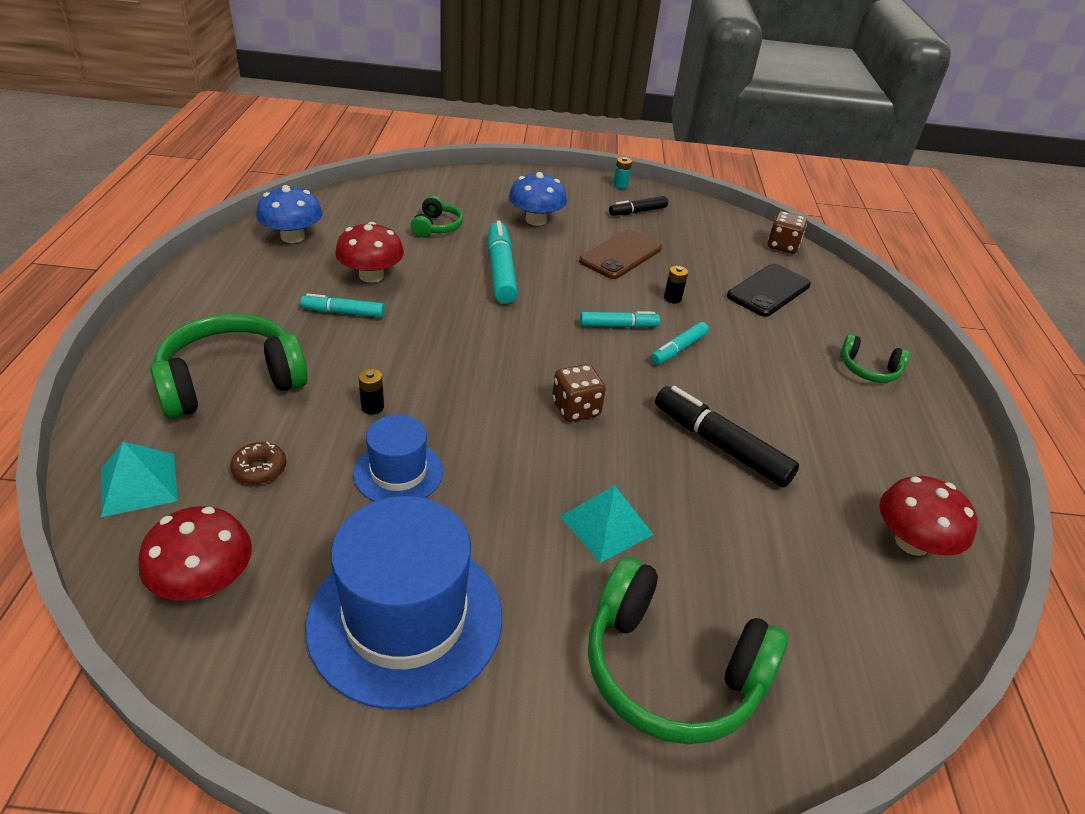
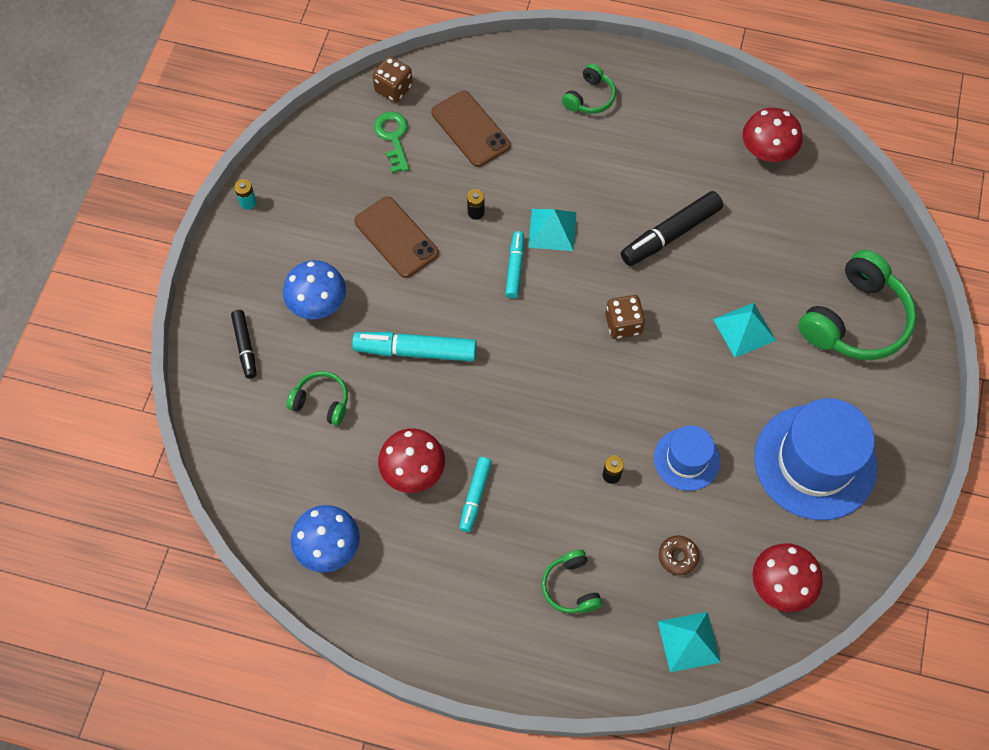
camera: 75 degrees left, 25 degrees up
(231, 381) = (571, 587): green headphones -> green headphones, size x0.51
(637, 212) = (310, 200): black marker -> black marker (245, 347)
(678, 349) = (552, 229): turquoise marker -> turquoise pyramid
(729, 248) = (393, 137): none -> green key
(768, 291) = (470, 129): black phone -> brown phone

